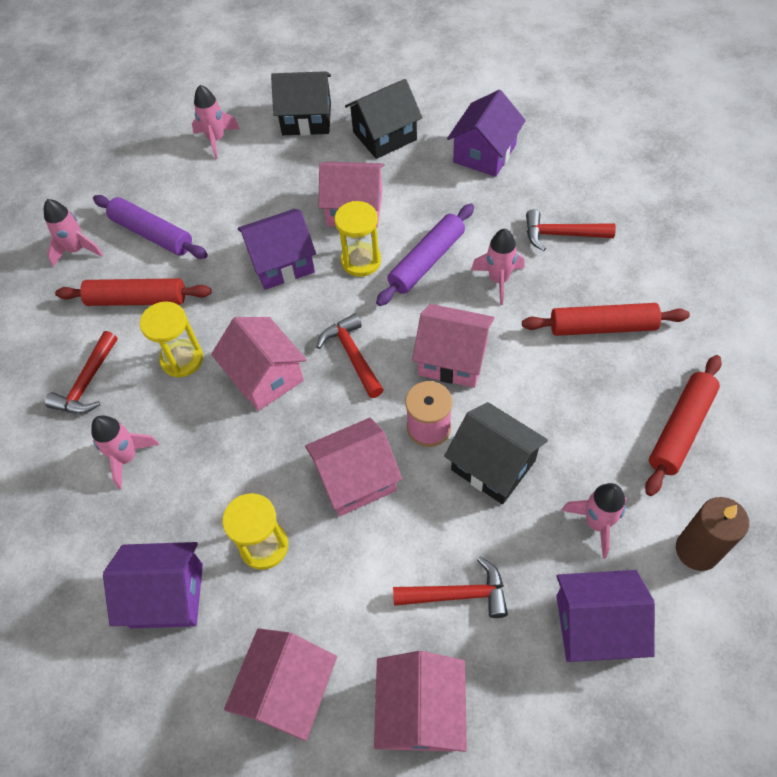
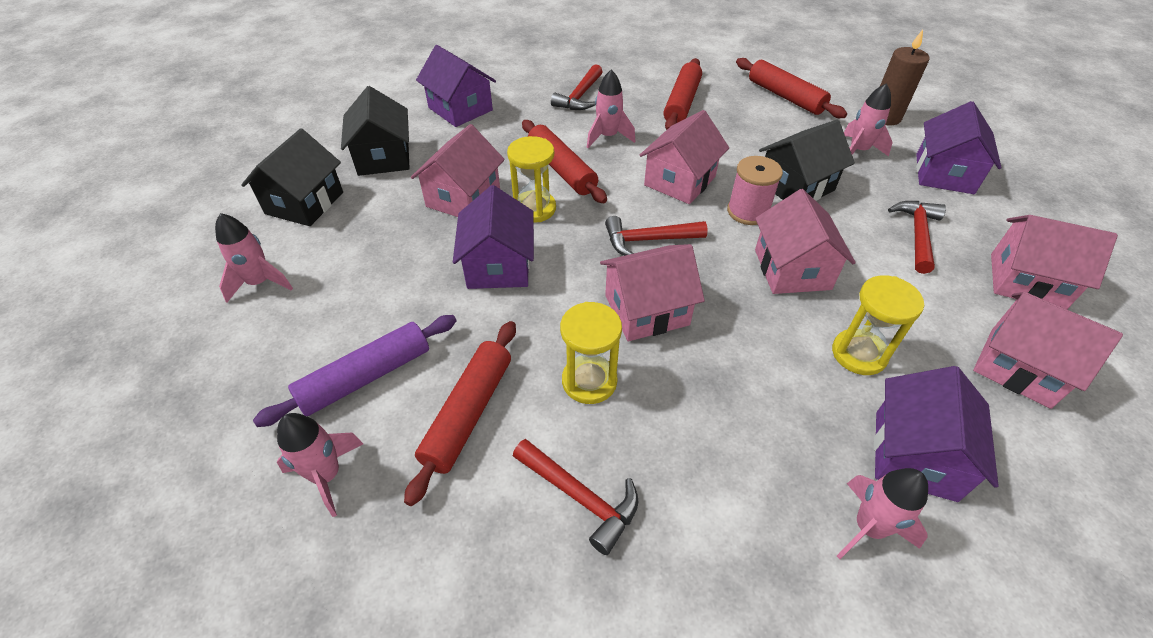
camera: 75 degrees left, 10 degrees down
(127, 457) = (717, 466): pink rocket -> pink rocket (868, 528)
(427, 261) = (562, 169): purple rolling pin -> red rolling pin

